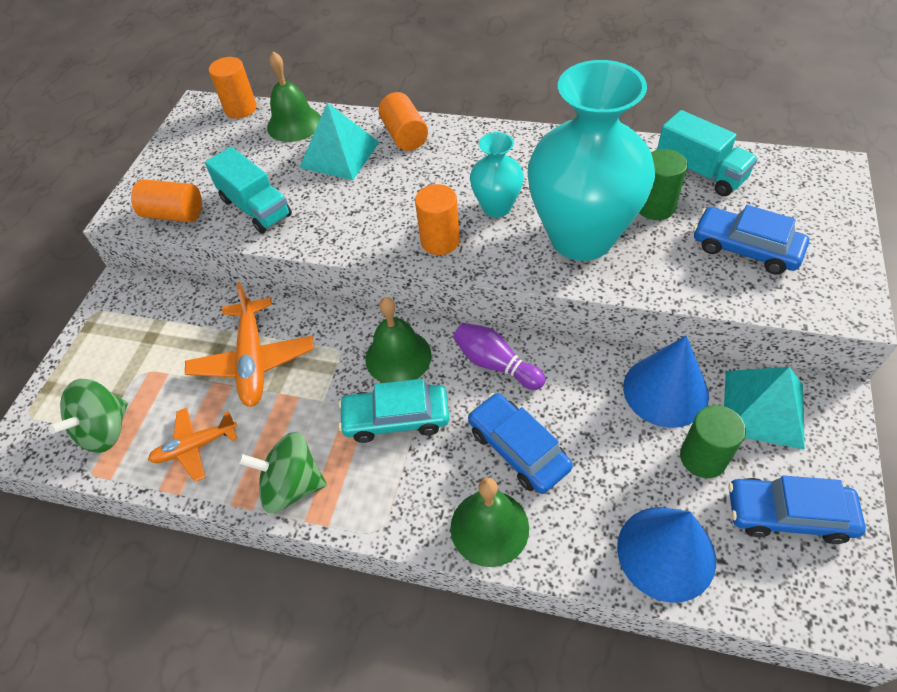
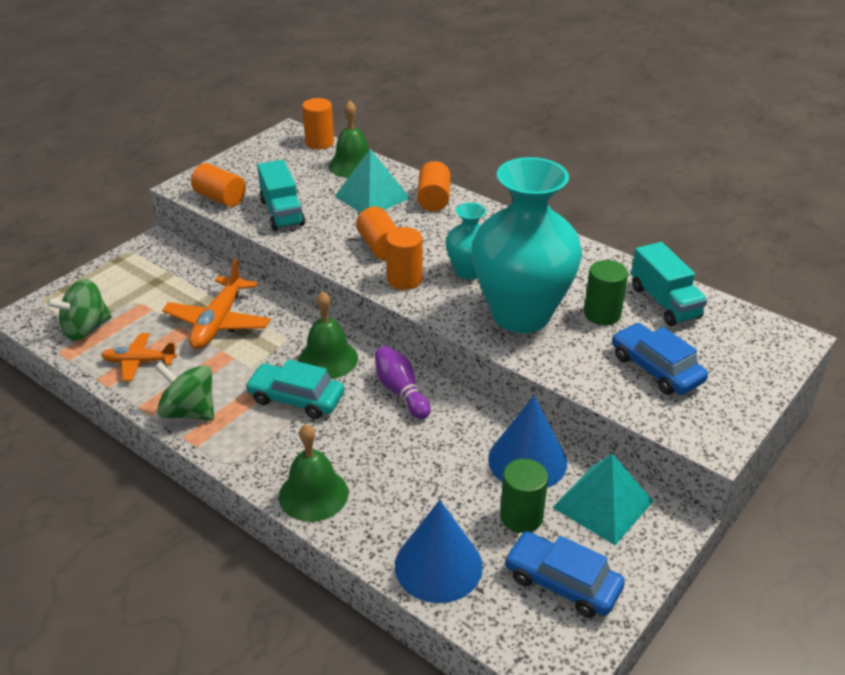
camera: 20 degrees right, 15 degrees down
(388, 211) = (380, 247): none -> orange cylinder
(518, 449) = (375, 453): blue car -> none

